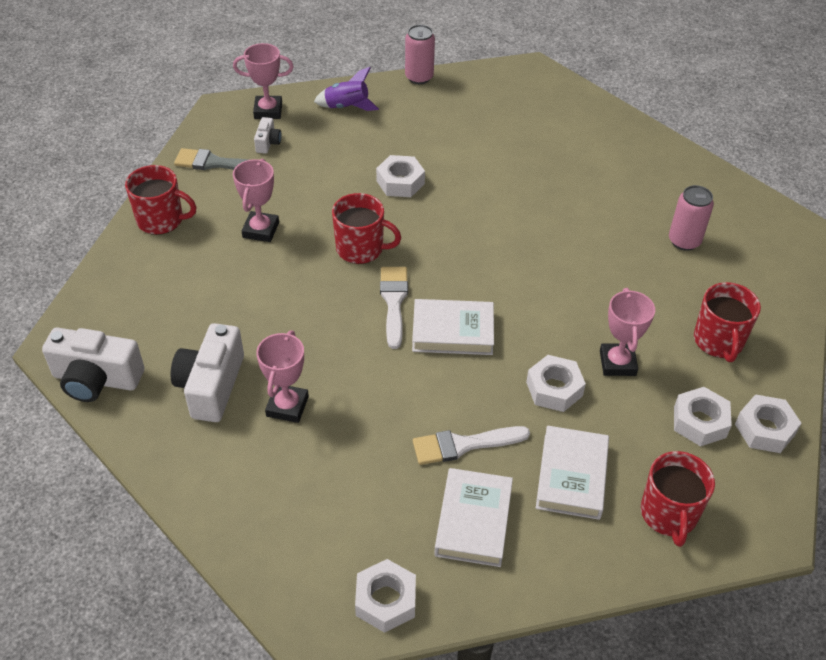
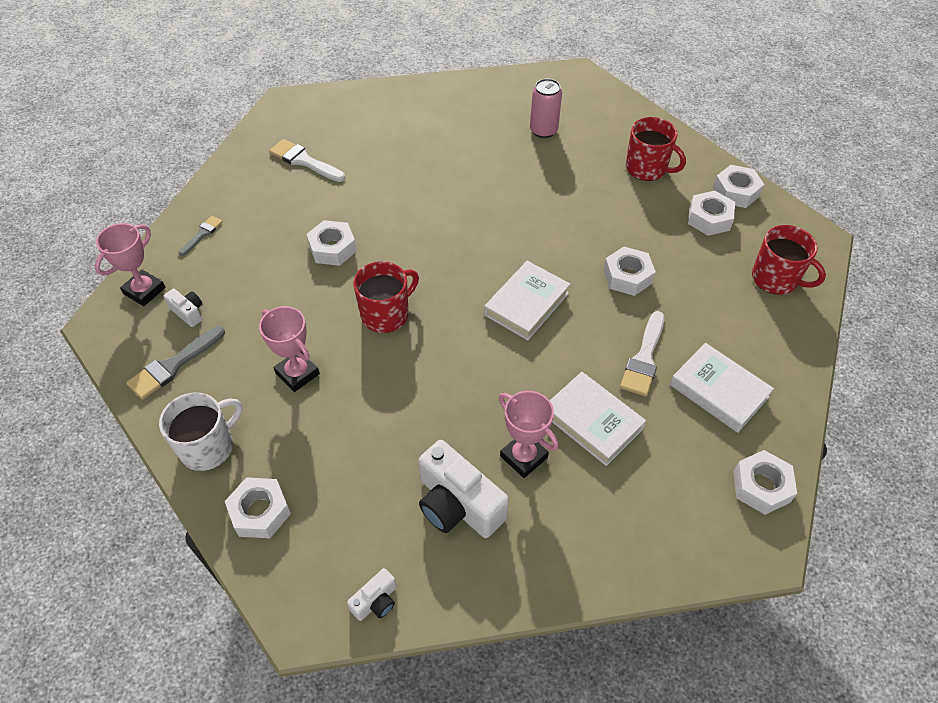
camera: 55 degrees left, 5 degrees up
(96, 379) = (376, 601): white camera -> white camera, size x0.49
(127, 277) = (260, 512): none -> white nut
(161, 220) = (208, 447): red mug -> white mug
(347, 107) = (202, 234): purple rocket -> grey brush
(394, 302) = (464, 324): white brush -> white brush (304, 161)
(419, 77) = (218, 170): pink can -> none
(571, 476) = (713, 312): white book -> white book (592, 421)
(617, 363) = (628, 229): pink trophy -> none

